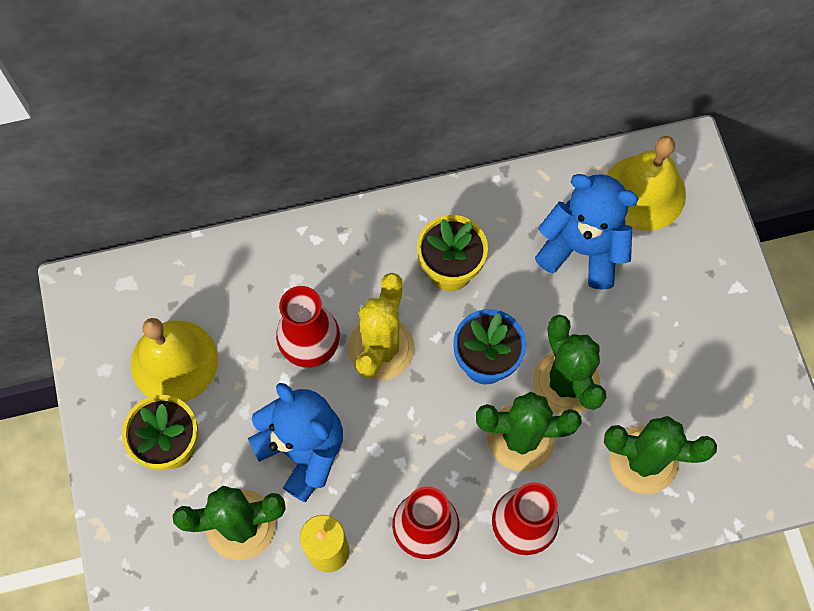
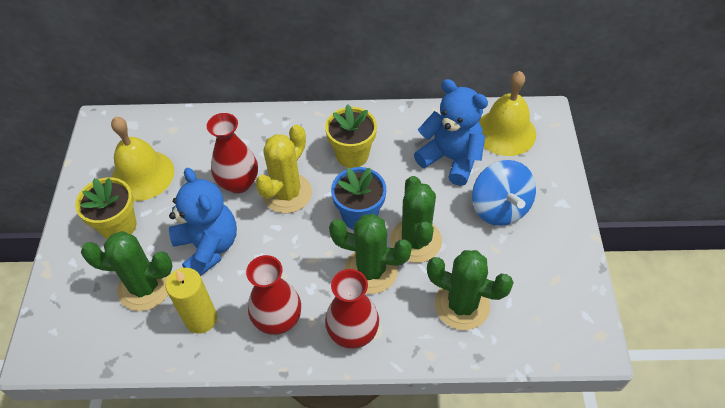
camera: 15 degrees right, 15 degrees down
(660, 312) = (499, 208): none -> blue spinning top

